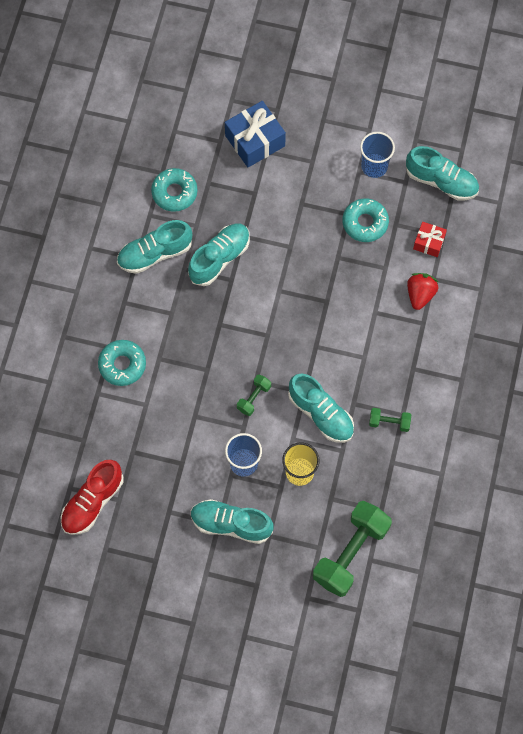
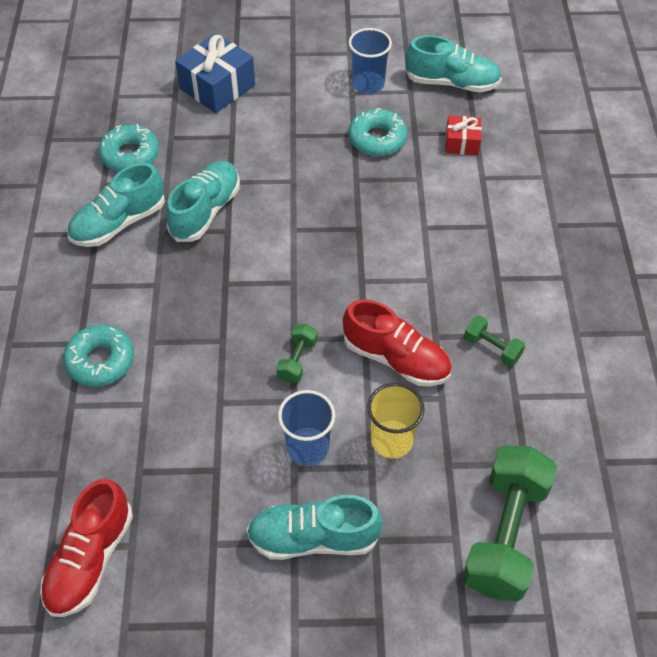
camera: 15 degrees left, 15 degrees down
(321, 414) = (396, 359): turquoise shoe -> red shoe
(389, 422) = (492, 348): green dumbbell -> green dumbbell turned 45 degrees clockwise
(420, 294) = (473, 197): red strawberry -> none

